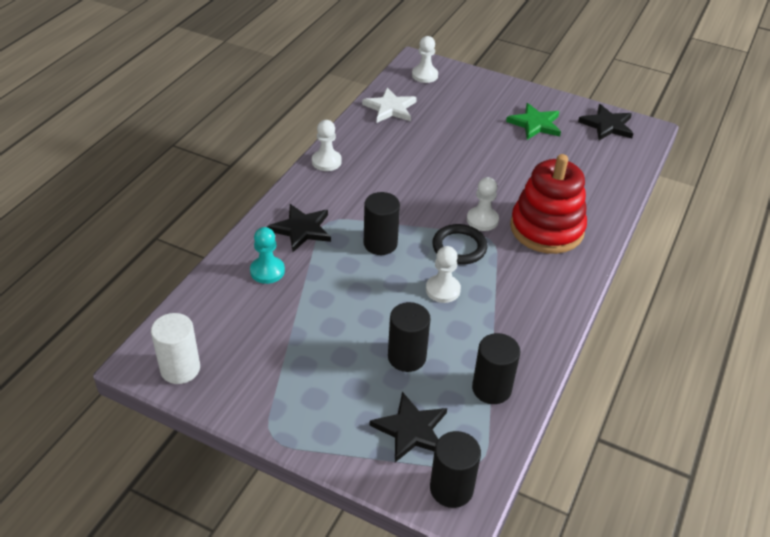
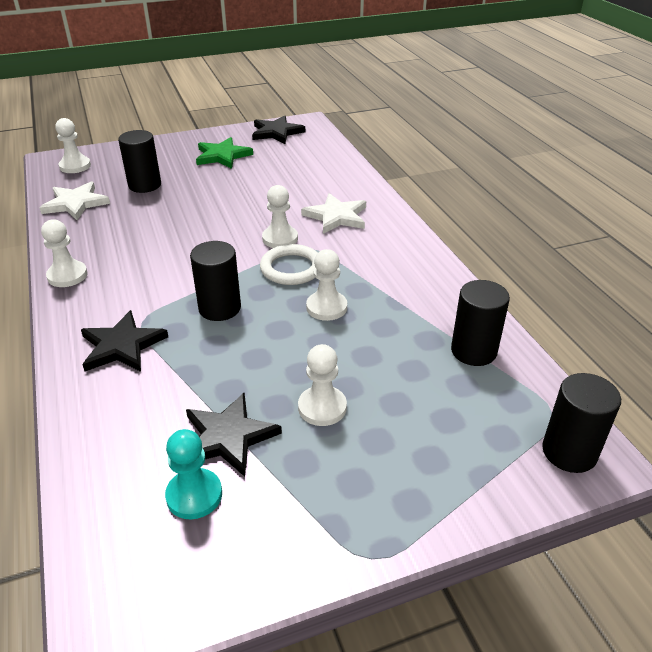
camera: 45 degrees left, 5 degrees down
(180, 369) = (169, 585): white cylinder -> none
(267, 271) = (136, 407): turquoise pawn -> turquoise pawn (194, 495)
(354, 347) = (322, 407): none -> white pawn
(407, 357) = (378, 379): black cylinder -> black cylinder (145, 185)
(411, 429) = (470, 434): black star -> black star (228, 437)
(459, 247) = (291, 268): black ring -> white ring
(546, 229) = (336, 216): red stacking toy -> white star

